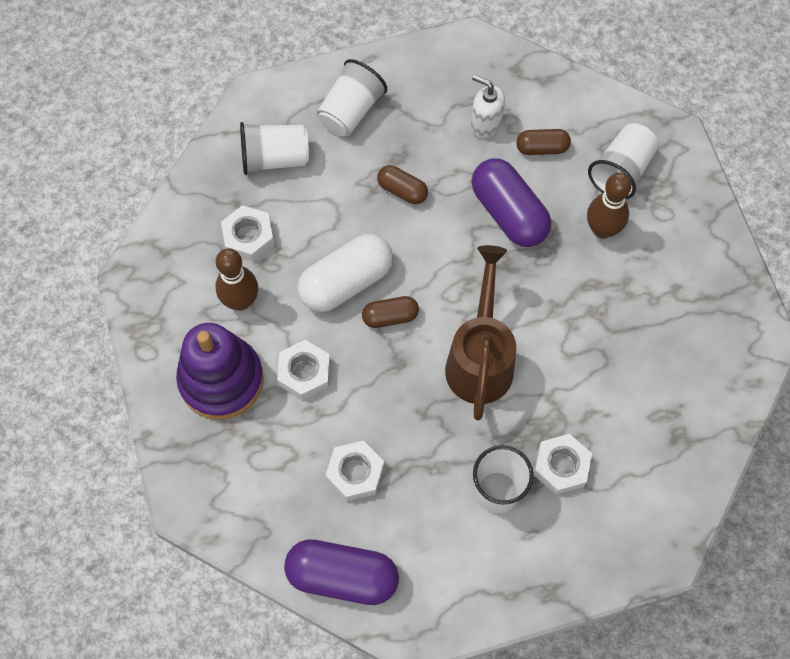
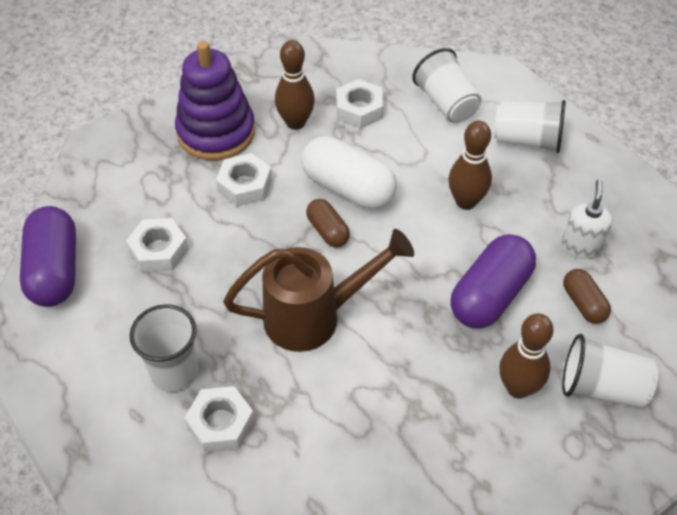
camera: 70 degrees right, 15 degrees down
(402, 190) = (466, 202): brown capsule -> brown bowling pin

